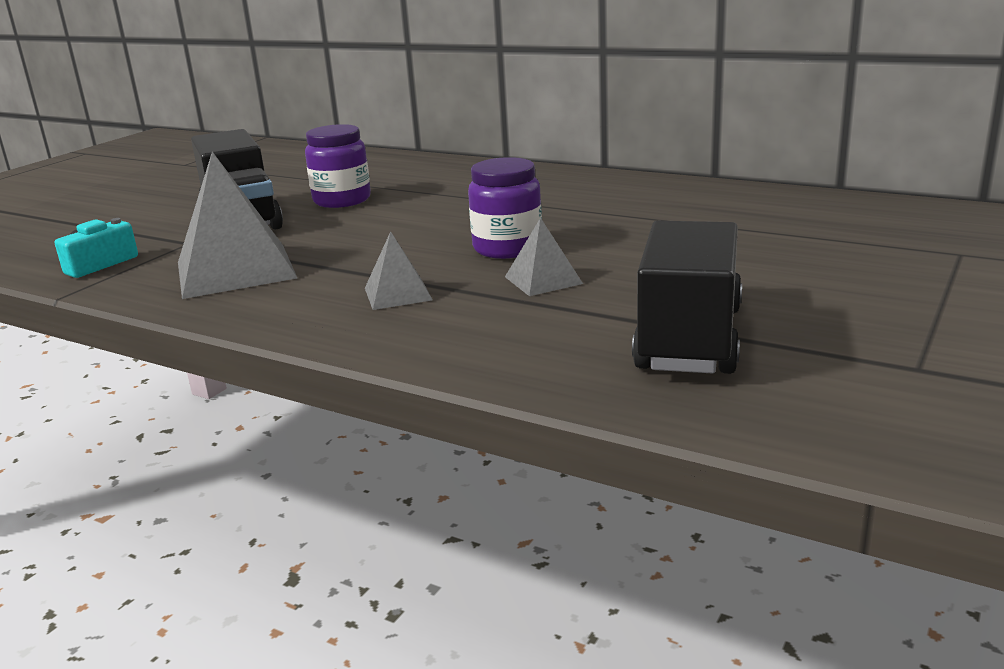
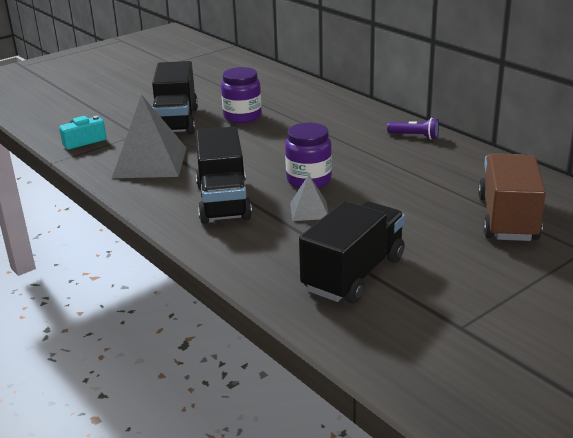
camera: 20 degrees right, 5 degrees up
(398, 294) = (223, 201): grey pyramid -> black truck
(607, 183) = (415, 136): none -> purple flashlight
(825, 240) = (507, 218): none -> brown truck

